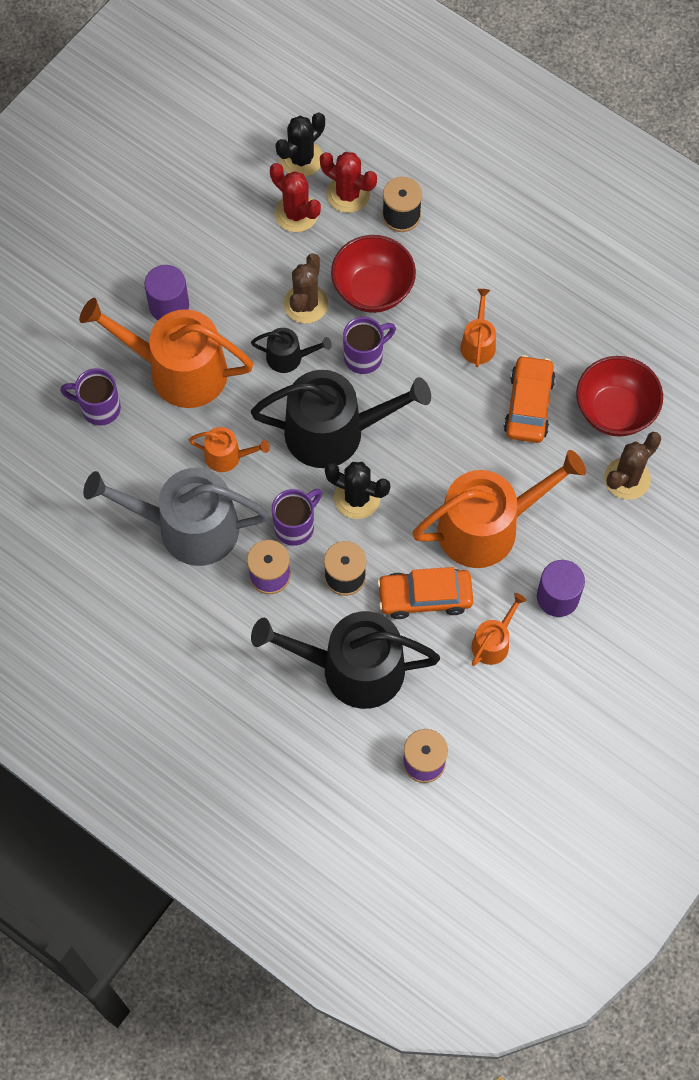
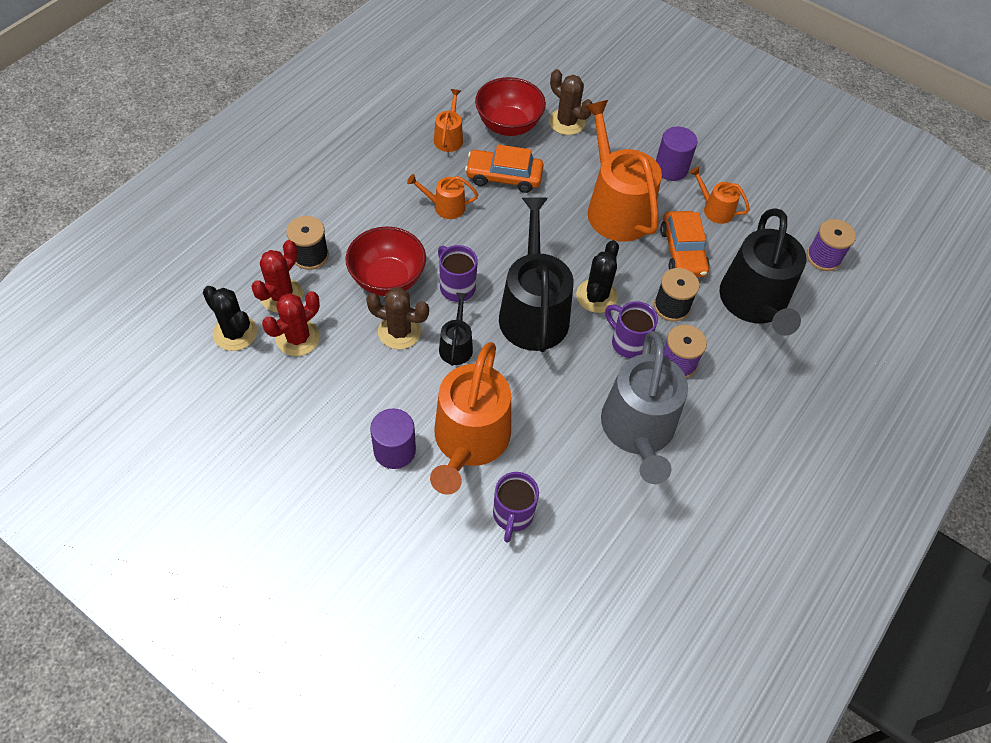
camera: 95 degrees left, 10 degrees down
(227, 456) = (561, 397): orange watering can -> orange watering can (449, 138)

